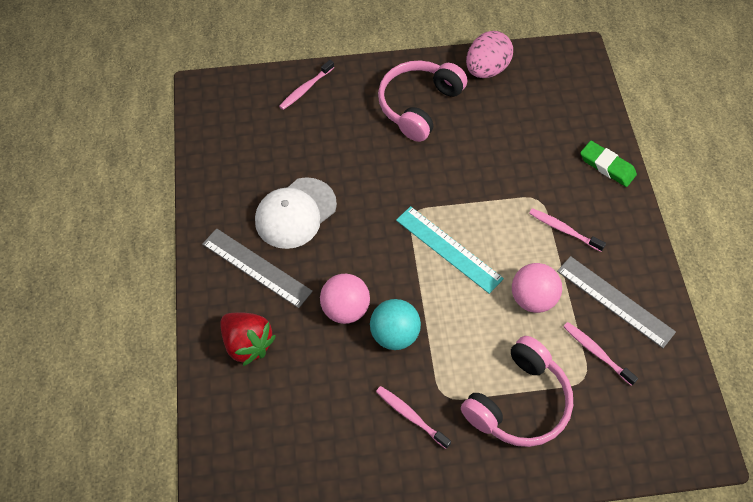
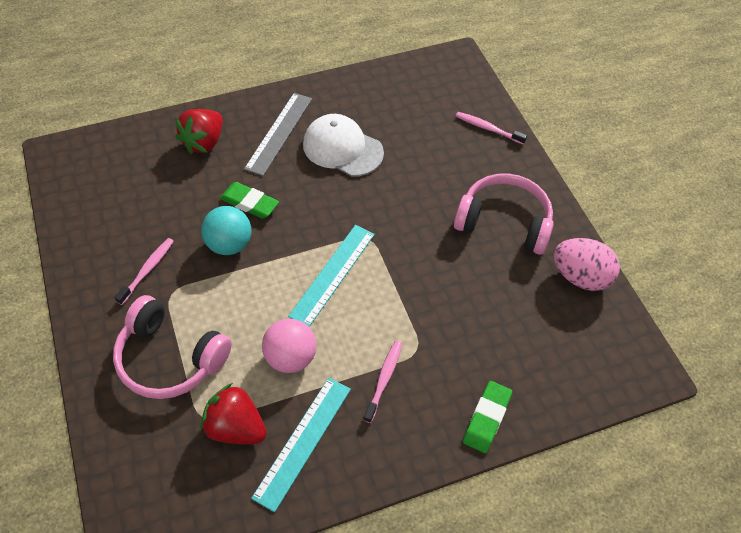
camera: 75 degrees right, 5 degrees down
(345, 308) = (249, 203): pink ball -> green eraser
(596, 352) = (236, 427): pink toothbrush -> red strawberry
(615, 301) = (302, 441): grey ruler -> turquoise ruler

